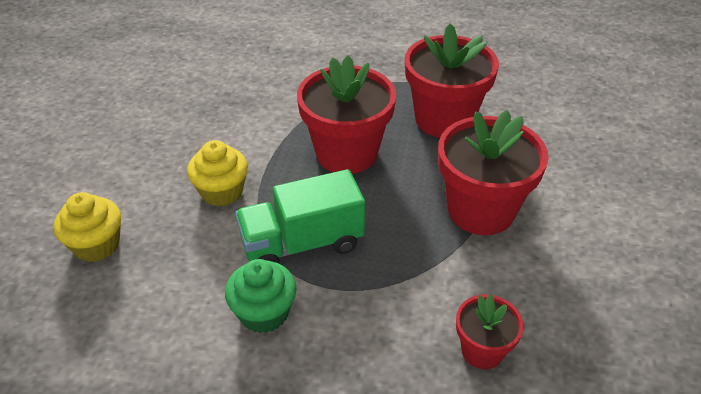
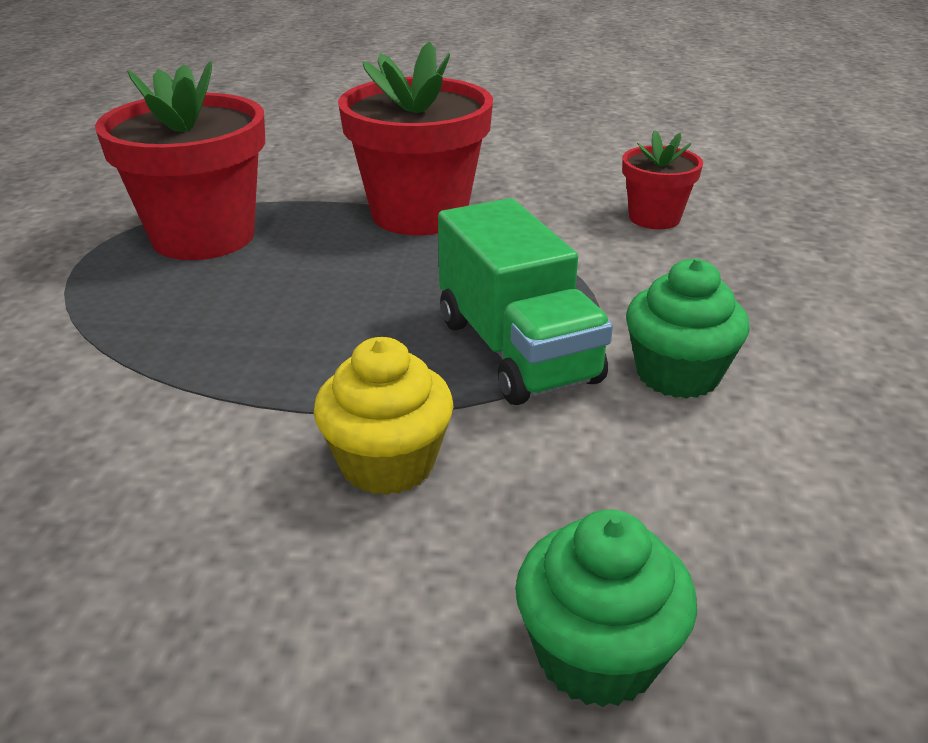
camera: 95 degrees left, 10 degrees down
(97, 245) = (596, 655): yellow cupcake -> green cupcake
(346, 153) = (278, 320): red flower pot -> none

